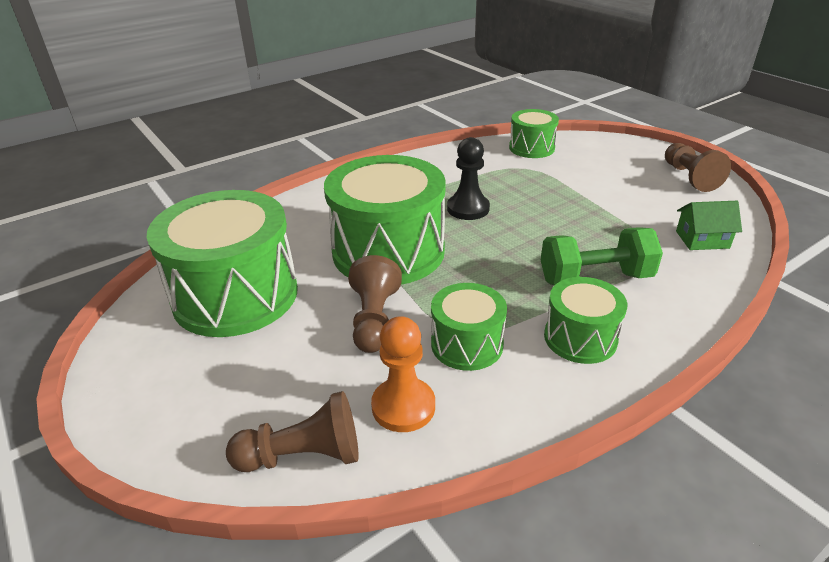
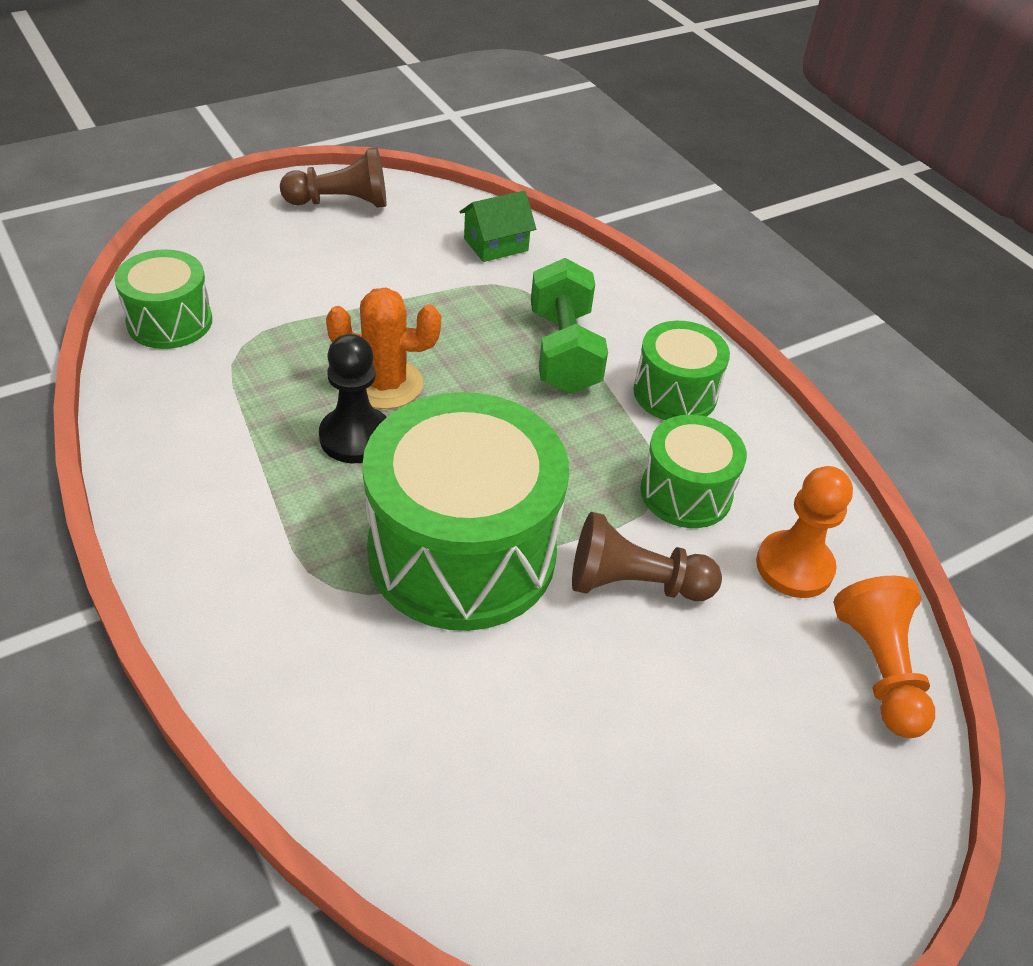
camera: 90 degrees left, 10 degrees up
(235, 295) = (559, 777): green drum -> none
(303, 455) = (879, 669): brown pawn -> orange pawn
(518, 212) = (385, 384): none -> orange cactus
(702, 239) = (496, 244): green house -> green house turned 60 degrees clockwise

